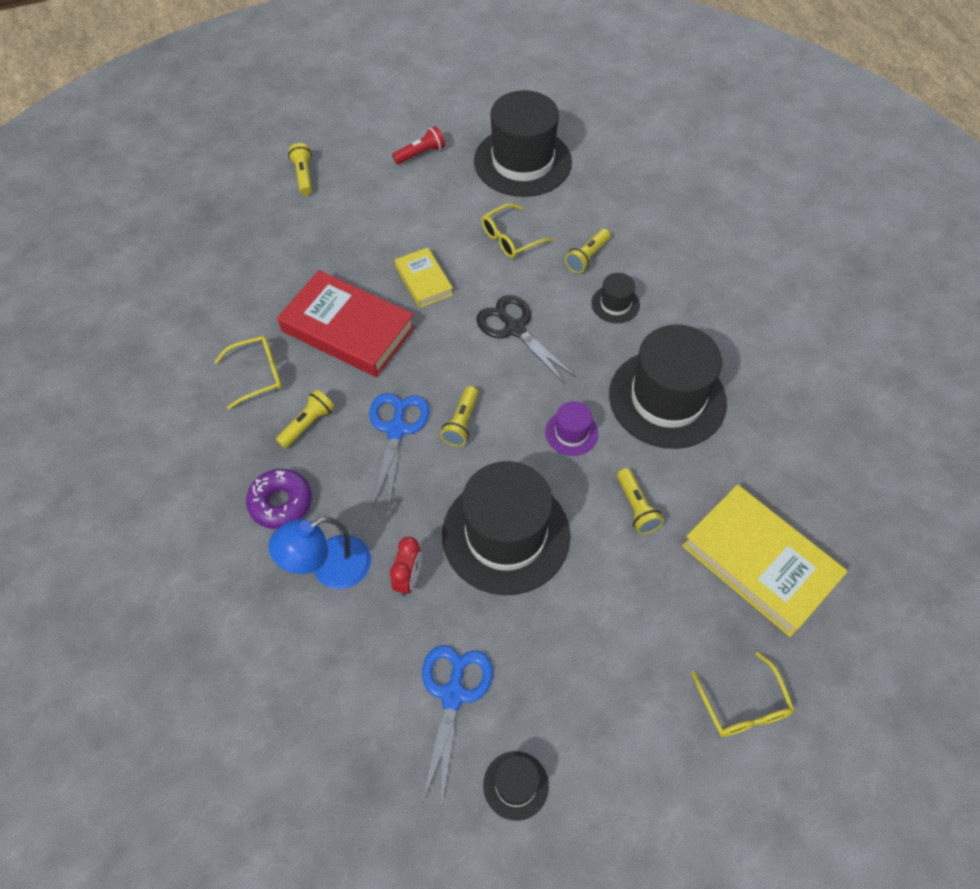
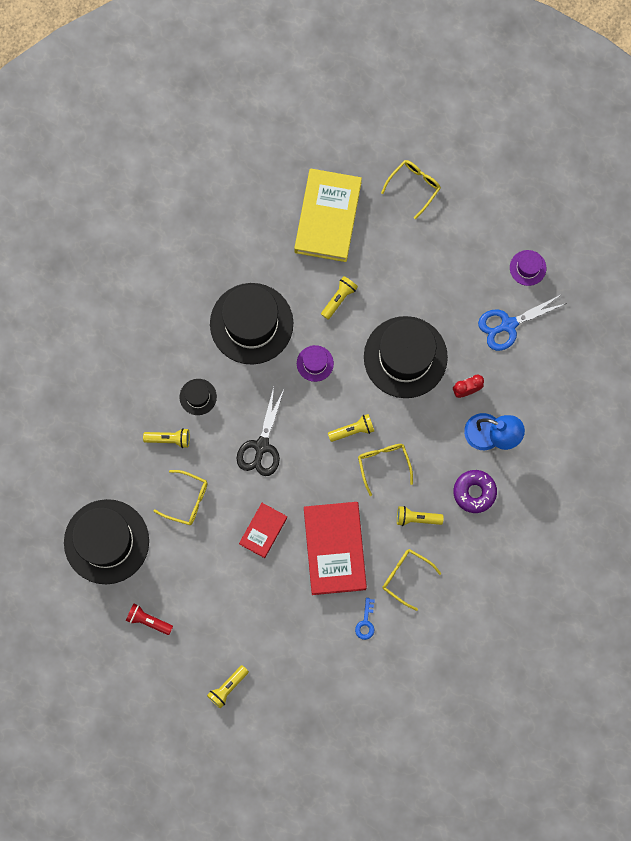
camera: 125 degrees left, 20 degrees up
(250, 312) = (365, 622): none -> blue key
(396, 429) = (383, 464): blue scissors -> yellow glasses
(424, 281) = (263, 530): yellow book -> red book
(516, 785) = (527, 268): black hat -> purple hat

